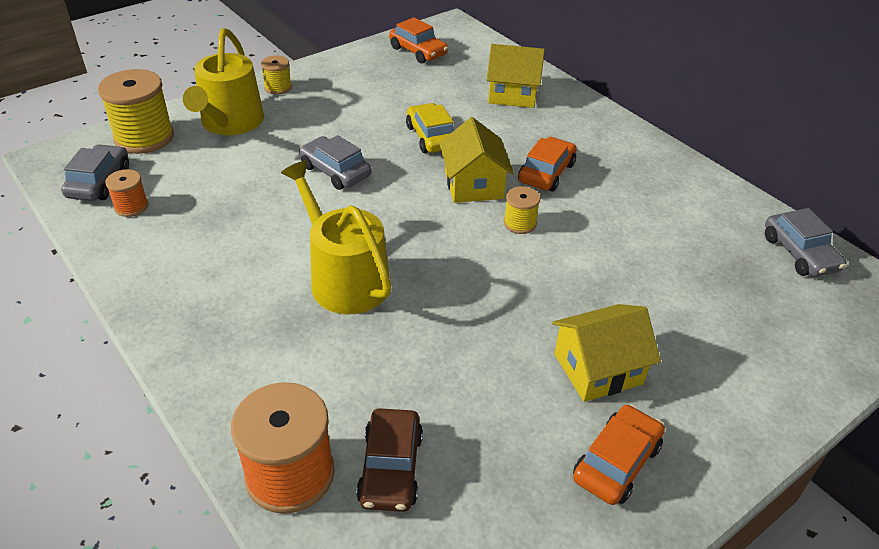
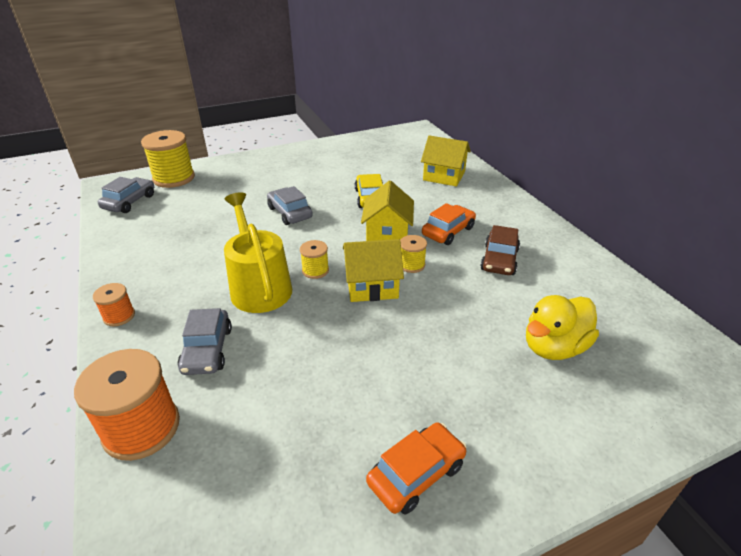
camera: 15 degrees right, 5 degrees down
(131, 206) = (140, 219): orange spool -> orange spool (119, 316)
(230, 123) = (234, 175): yellow watering can -> none
(278, 87) = (277, 157): yellow spool -> yellow spool (315, 270)
(391, 468) = (221, 439): brown car -> brown car (499, 260)
(418, 51) = (386, 143): orange car -> none
(598, 369) = (431, 388): yellow house -> yellow house (372, 285)
(711, 300) = (554, 347): none -> yellow duck
(799, 253) = (649, 320): grey car -> grey car (207, 350)

